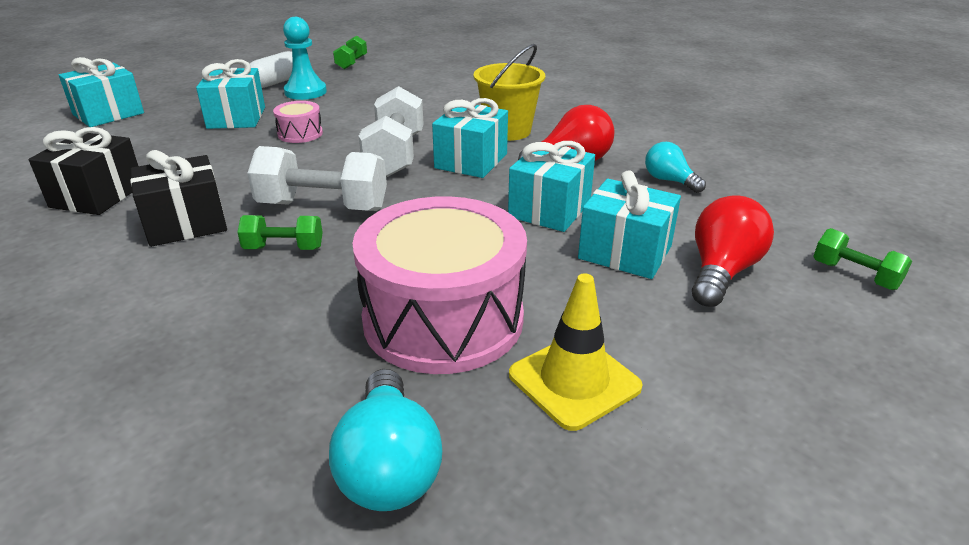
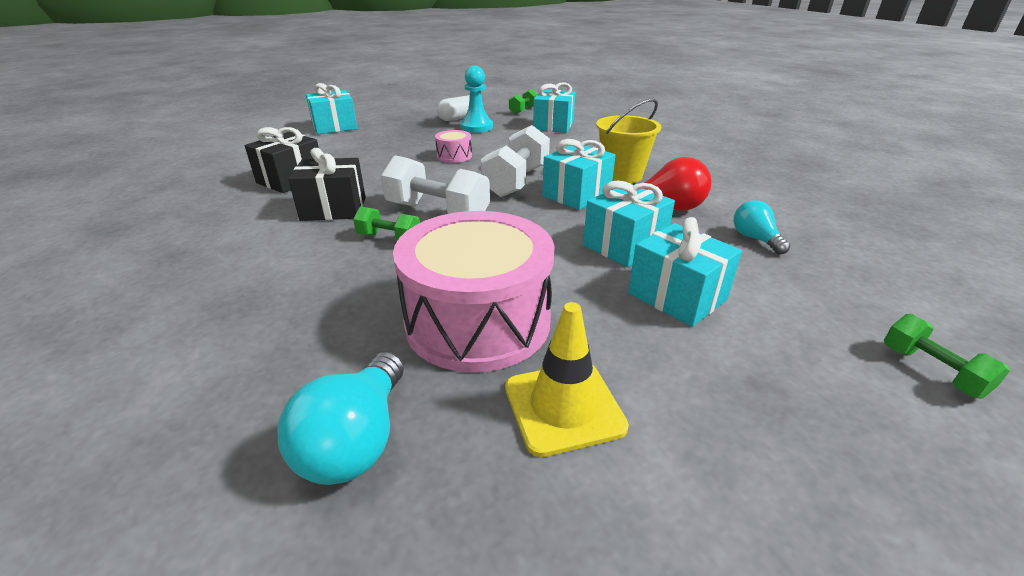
camera: 20 degrees right, 0 degrees up
(236, 118) = (416, 139): turquoise gift -> turquoise gift (553, 125)
(721, 272) = (770, 335): red light bulb -> none

